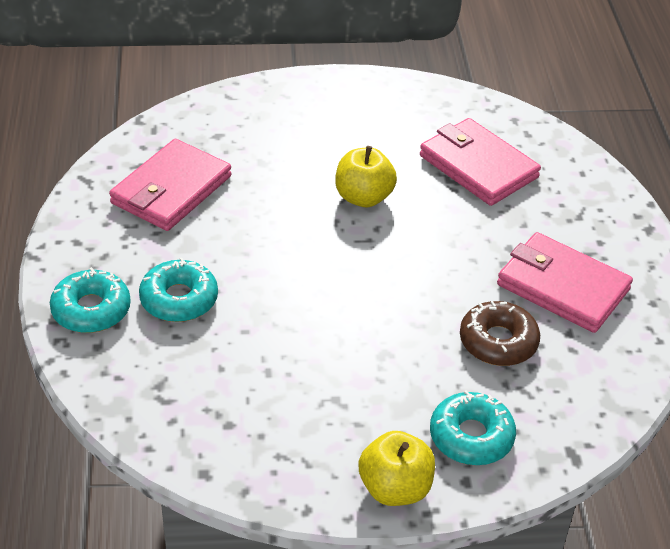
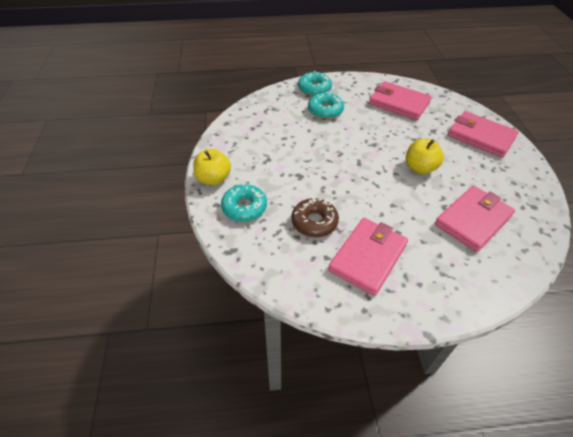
camera: 90 degrees right, 5 degrees up
(285, 113) = (480, 136): none -> pink wallet

